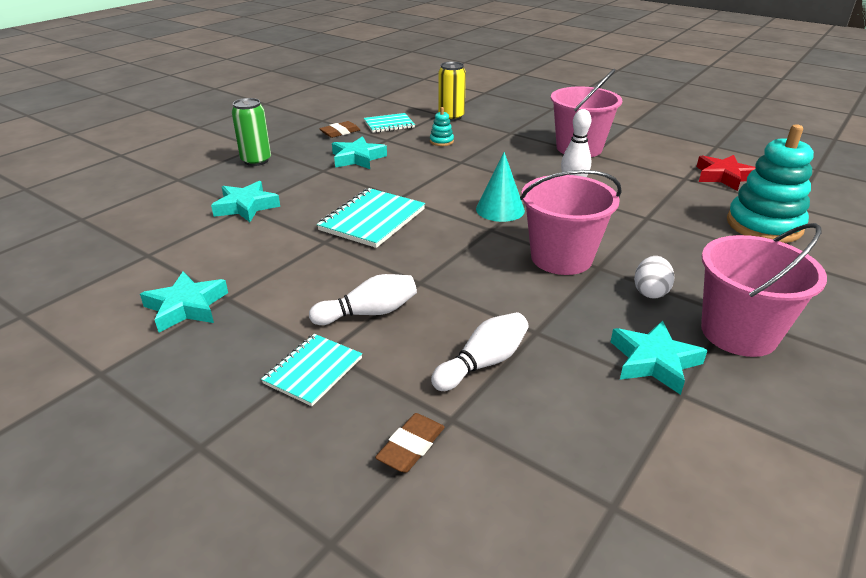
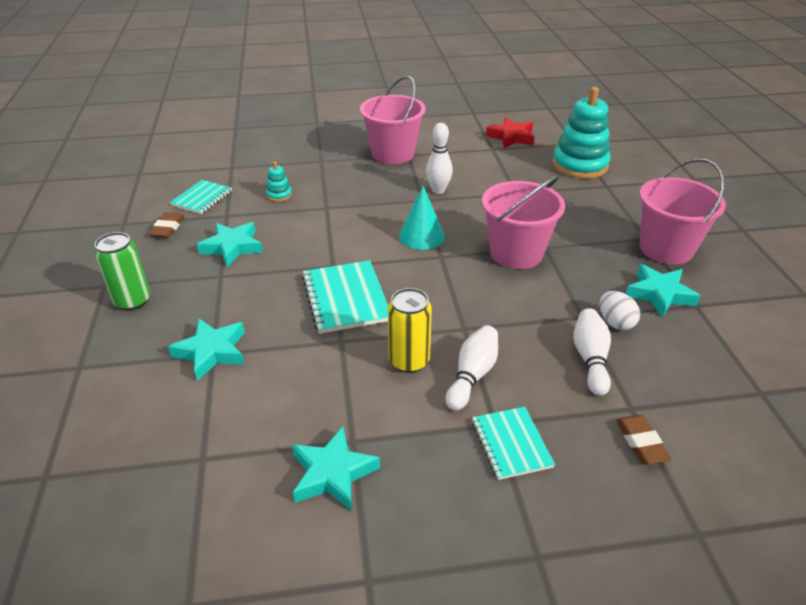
camera: 45 degrees left, 5 degrees up
(451, 117) = (247, 166): yellow can -> yellow can (409, 361)
(650, 292) = (594, 248): white egg -> white egg (615, 323)

